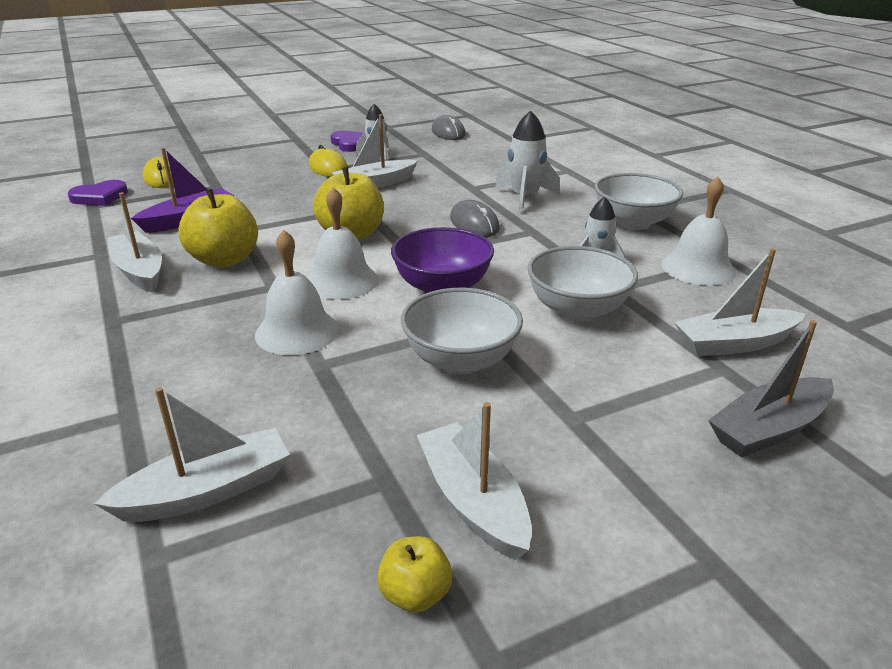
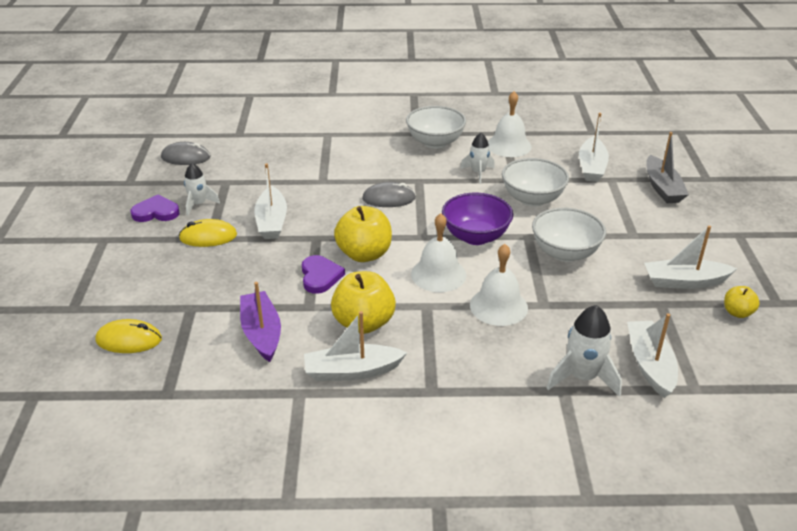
camera: 65 degrees left, 5 degrees up
(100, 197) = (145, 387): purple heart -> purple heart (320, 276)
(525, 198) = (362, 166): white rocket -> white rocket (582, 377)

